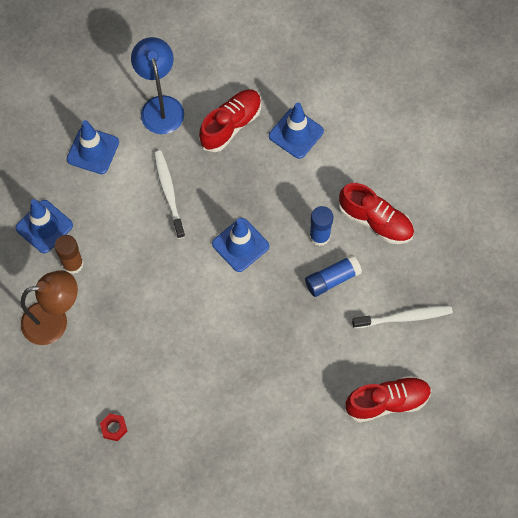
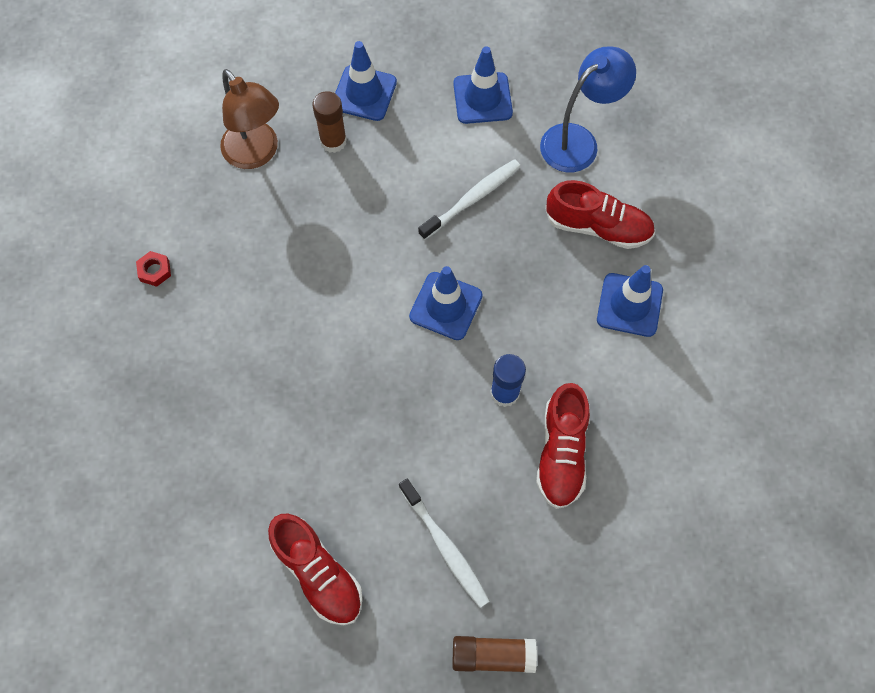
camera: 65 degrees right, 0 degrees up
(332, 279) = (454, 433): blue glue stick -> none
(483, 319) = (493, 655): none -> brown glue stick

